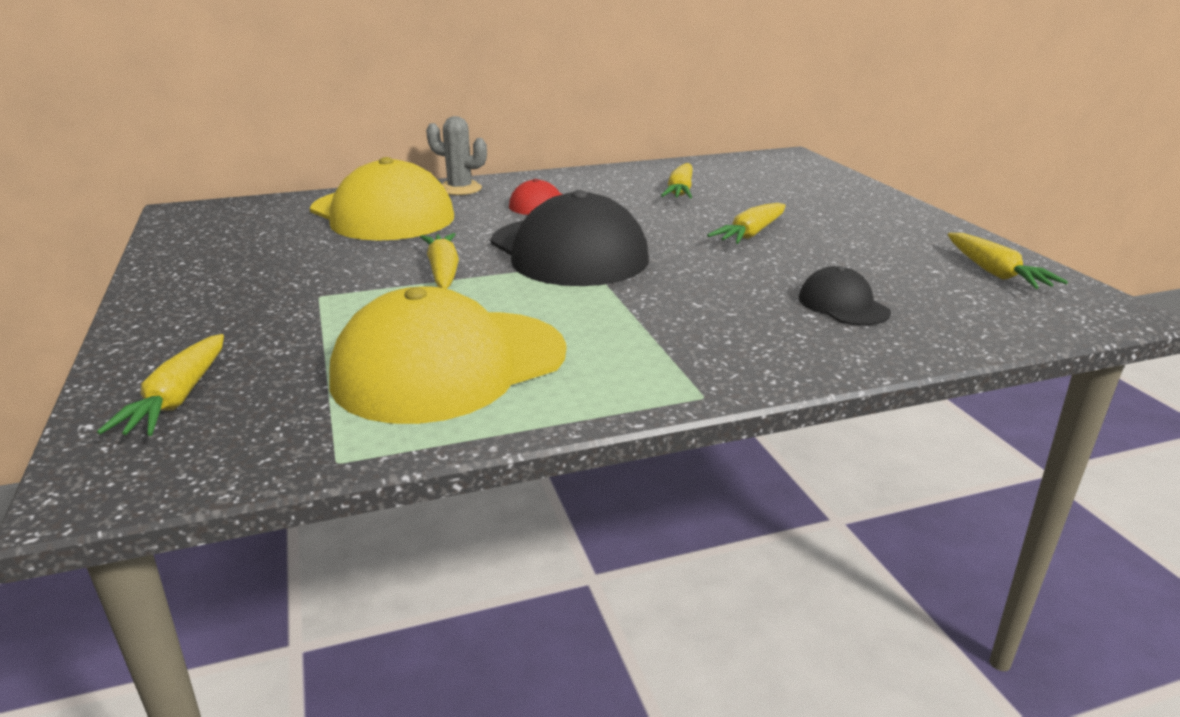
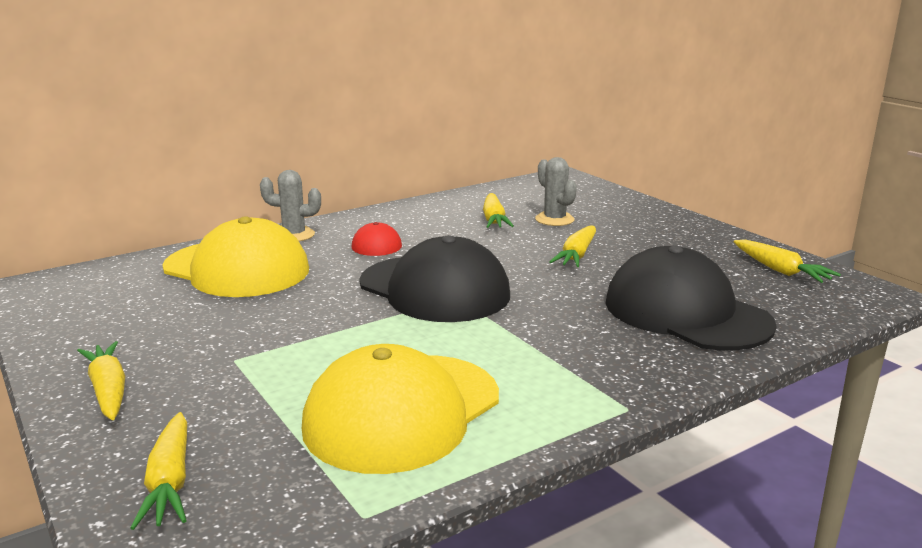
camera: 15 degrees left, 5 degrees down
(443, 271) = (335, 321): yellow carrot -> yellow carrot (108, 390)
(749, 197) = (554, 219): none -> grey cactus
(843, 305) = (686, 313): black cap -> black cap, size x2.13

